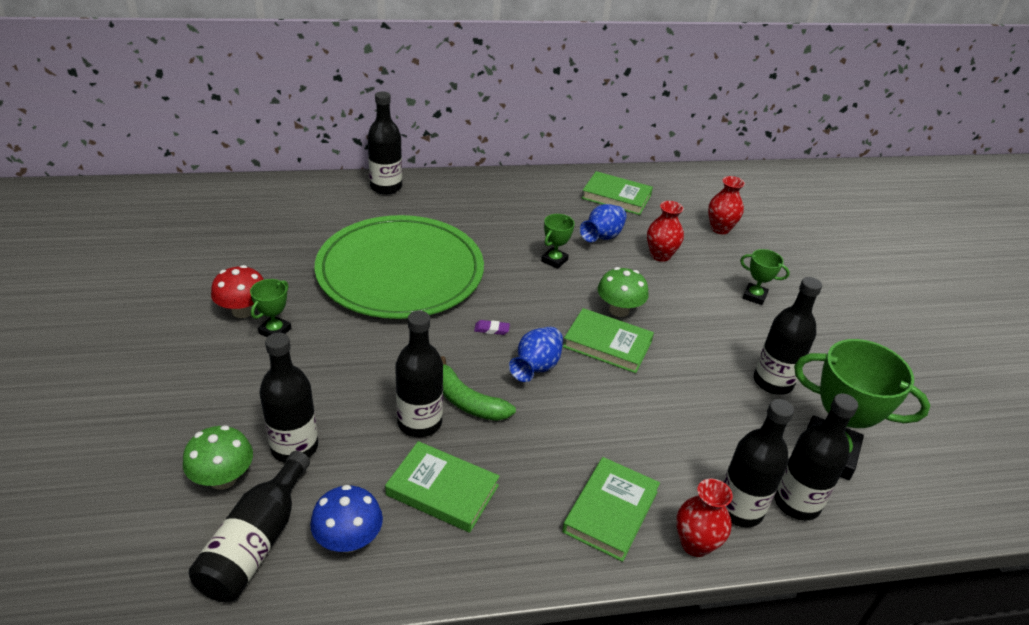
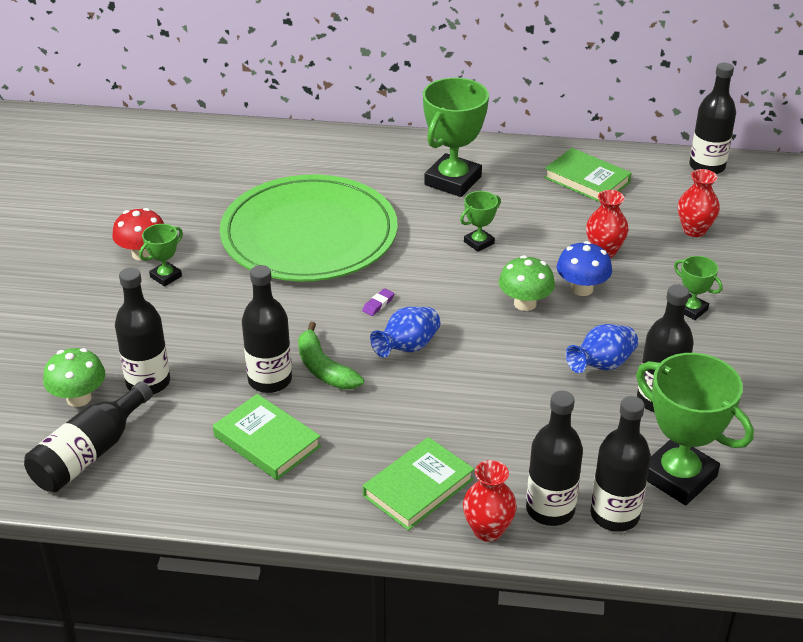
camera: 20 degrees right, 0 degrees up
(348, 540) = (168, 466): blue mushroom -> blue mushroom (582, 289)
(386, 187) = (330, 143): black bottle -> black bottle (707, 167)
(491, 329) = (378, 304): purple eraser -> purple eraser turned 75 degrees counterclockwise
(507, 209) = (452, 181): none -> green trophy
(602, 237) = (546, 223): blue vase -> blue vase (602, 365)
(607, 344) = (494, 336): green book -> none

